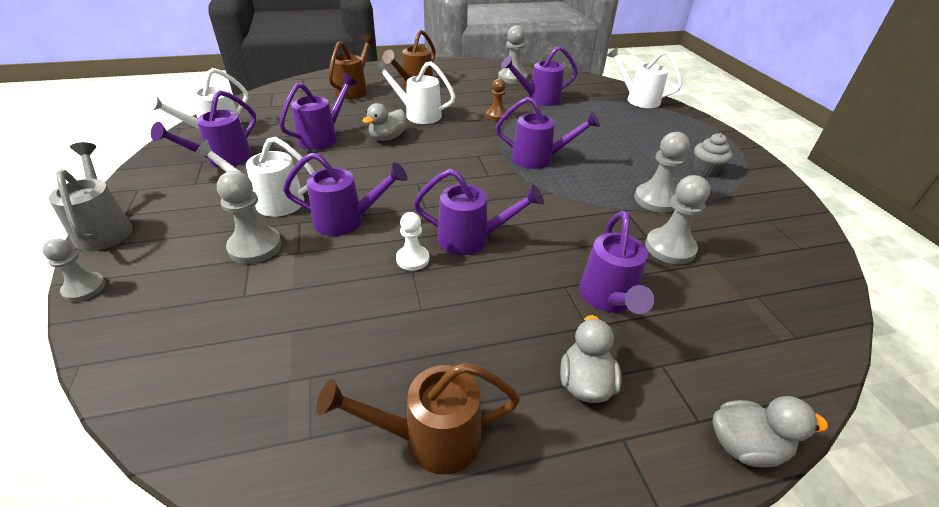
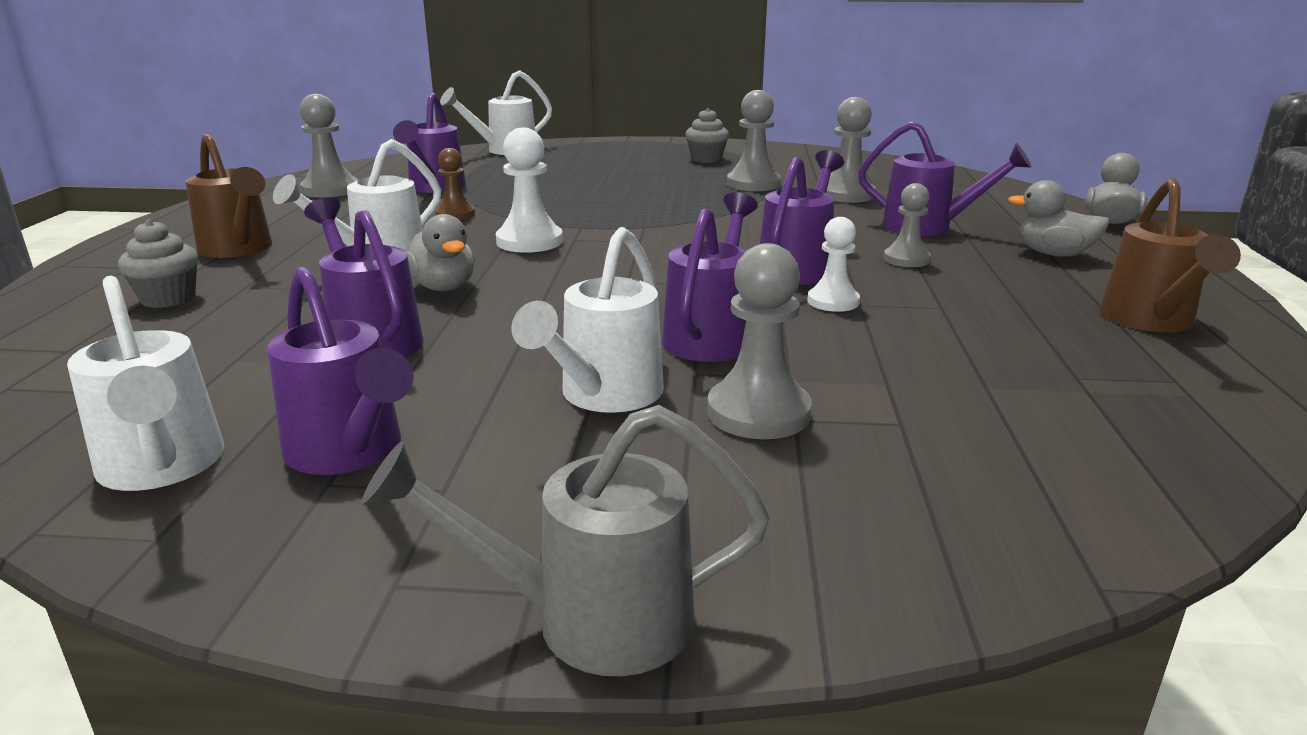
camera: 70 degrees left, 15 degrees down
(84, 288) = (854, 618): grey pawn -> grey pawn (906, 259)
(354, 90) = (168, 298): brown watering can -> grey cupcake
(465, 144) = (529, 241): none -> white pawn
(538, 159) = (618, 212): purple watering can -> none

